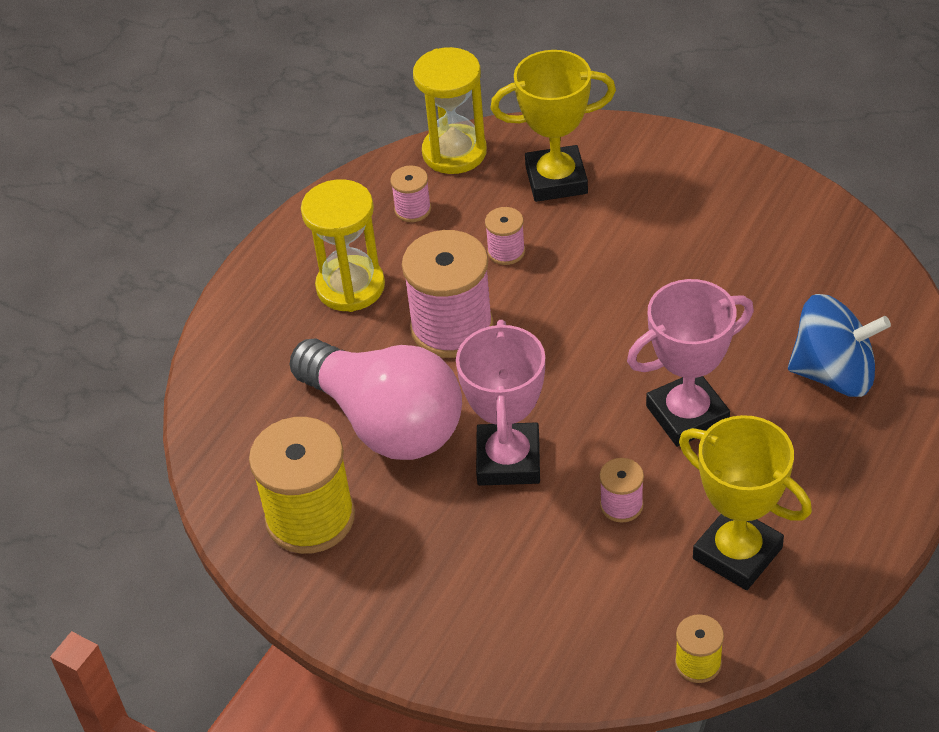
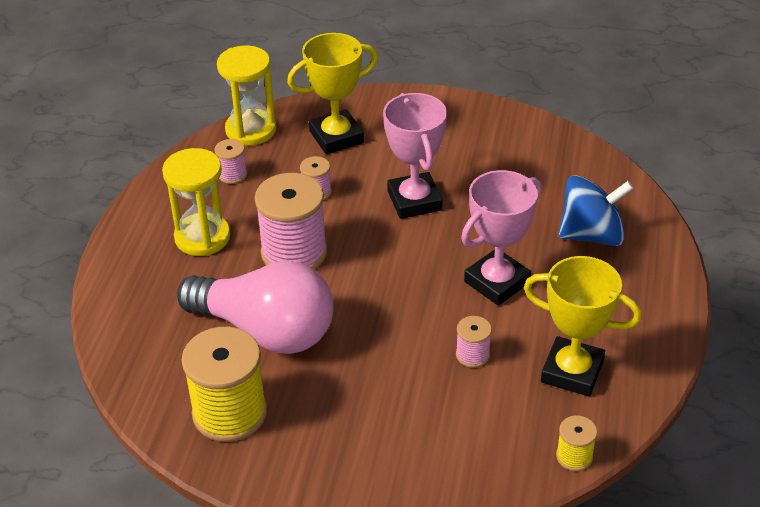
camera: 20 degrees left, 5 degrees down
(508, 460) = (373, 339): pink trophy -> pink trophy (414, 201)

